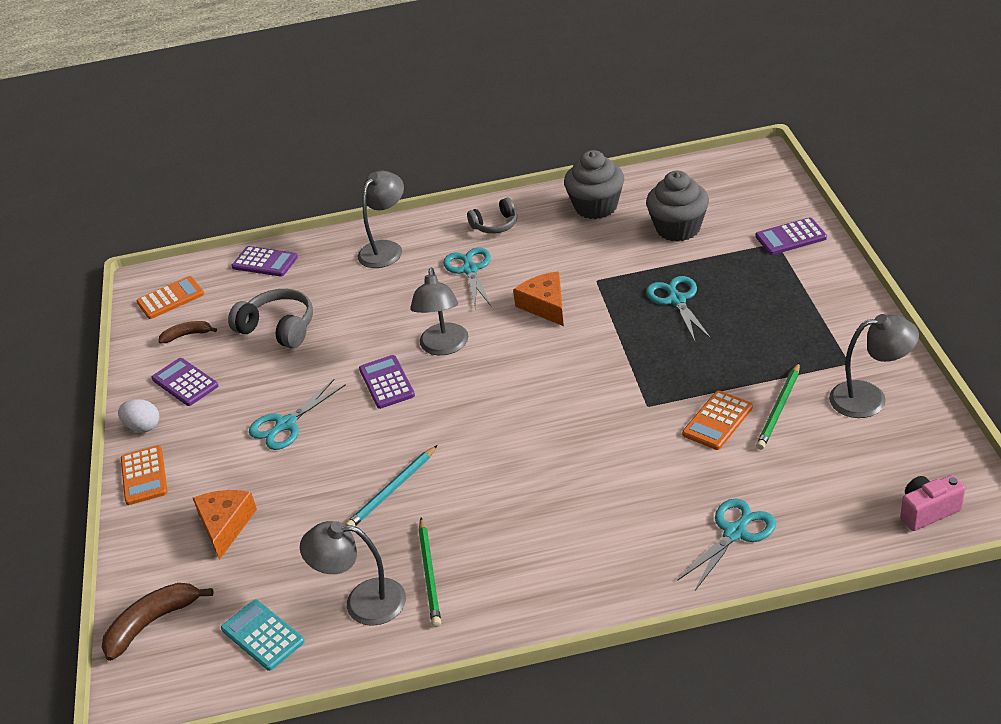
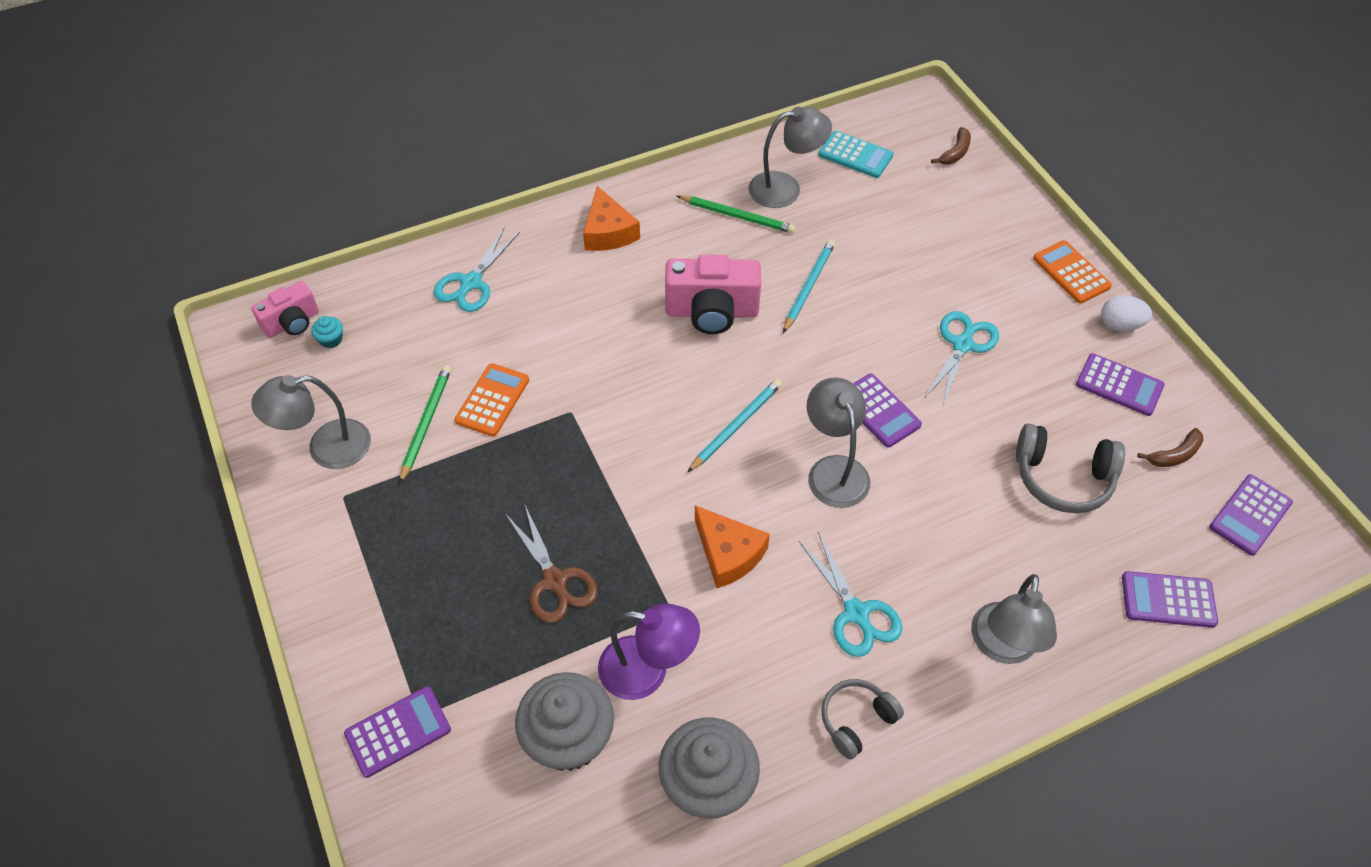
camera: 160 degrees right, 15 degrees up
(152, 623) = (955, 153): brown banana -> brown banana, size x0.61
(170, 298) = (1250, 515): orange calculator -> purple calculator
(225, 525) = (951, 235): orange cheese -> orange cheese (608, 232)
(430, 574) = (737, 216): green pencil -> green pencil turned 135 degrees clockwise
(494, 476) = (712, 312): none -> pink camera
(508, 382) = (736, 426): none -> turquoise pencil
(620, 253) = (647, 671): none -> purple lamp
(677, 300) = (555, 581): turquoise scissors -> brown scissors
(881, 490) = (331, 340): none -> turquoise cupcake

